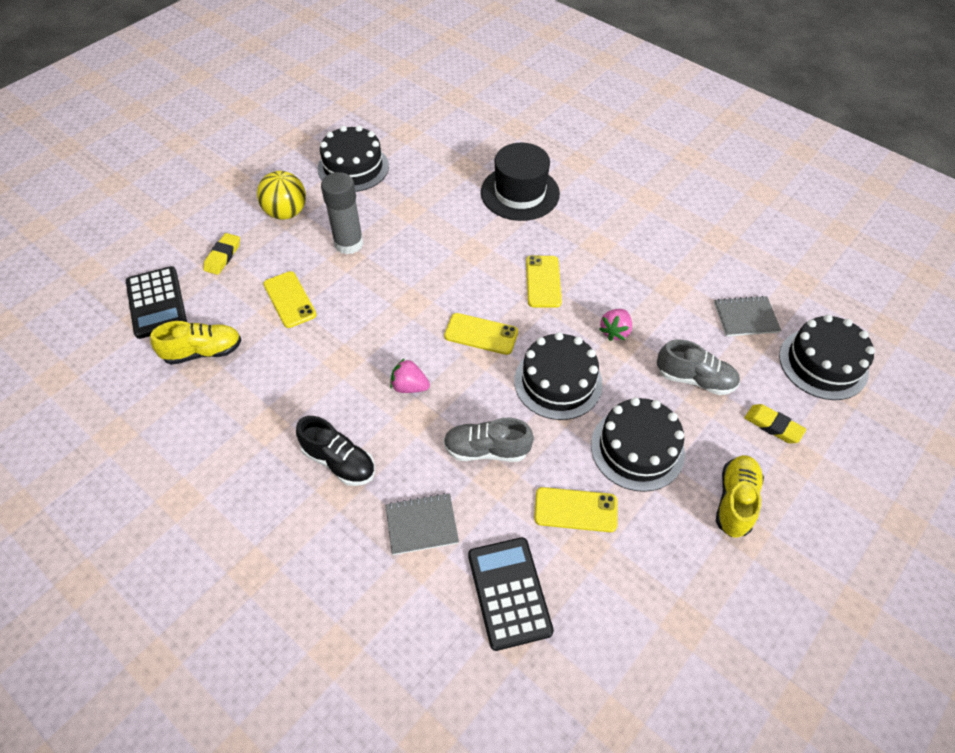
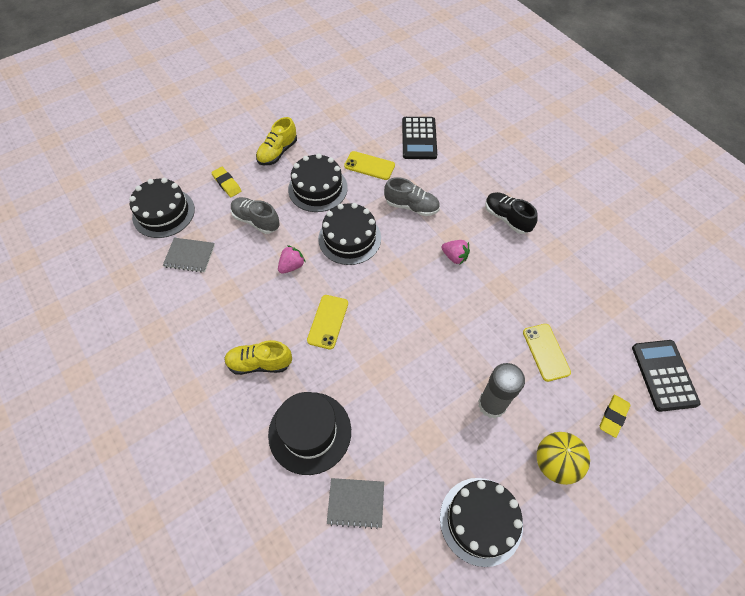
camera: 165 degrees left, 5 degrees up
(203, 352) = (612, 317): yellow shoe -> yellow shoe (259, 363)
(421, 525) = (460, 176): grey notebook -> grey notebook (356, 503)
(481, 334) = (393, 285): yellow phone -> none

